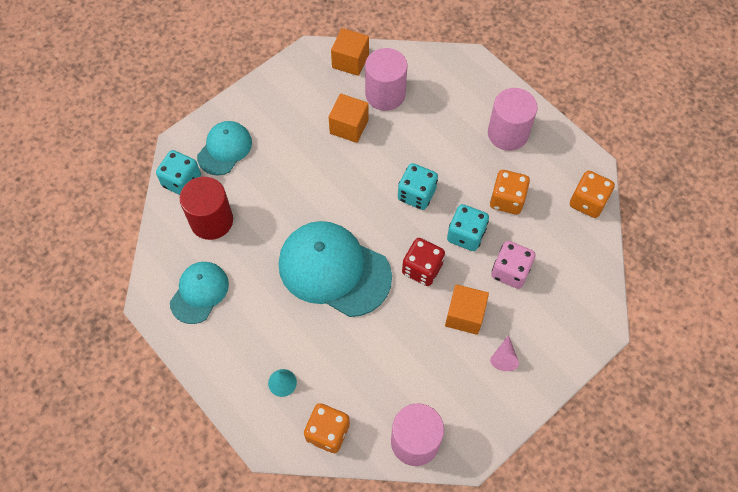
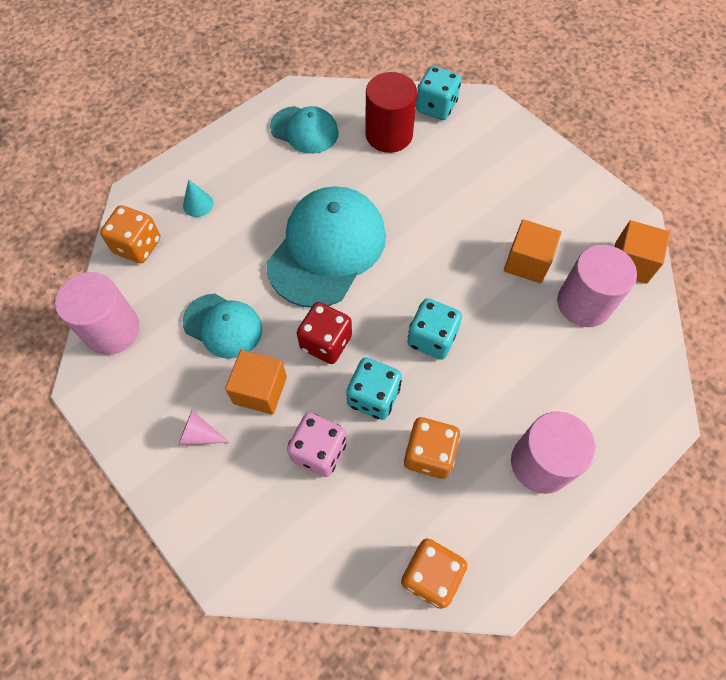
camera: 90 degrees right, 0 degrees up
(225, 149) = (480, 141): turquoise cap -> turquoise cap (223, 326)

